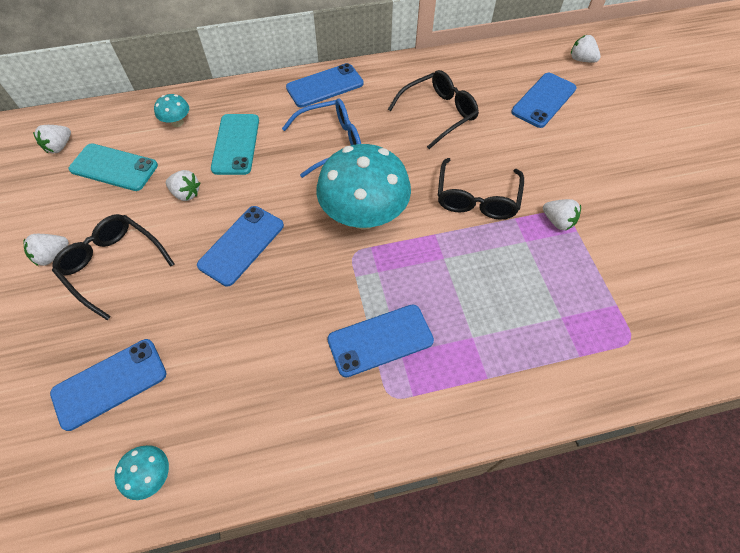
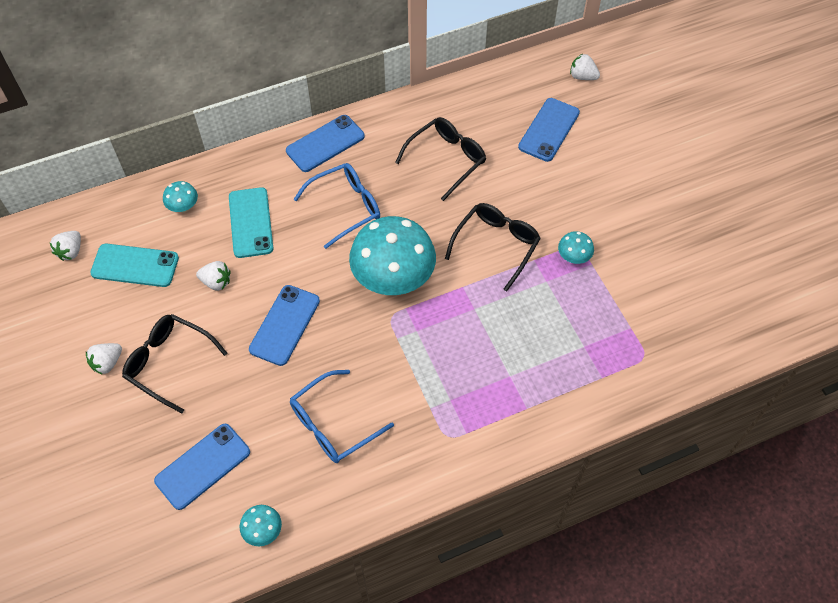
camera: 10 degrees left, 0 degrees up
(265, 360) = (333, 424): none -> blue glasses
(380, 340) = (430, 391): blue phone -> none
(476, 198) = (496, 245): black glasses -> black glasses turned 150 degrees counterclockwise
(557, 221) = (573, 257): white strawberry -> turquoise mushroom

